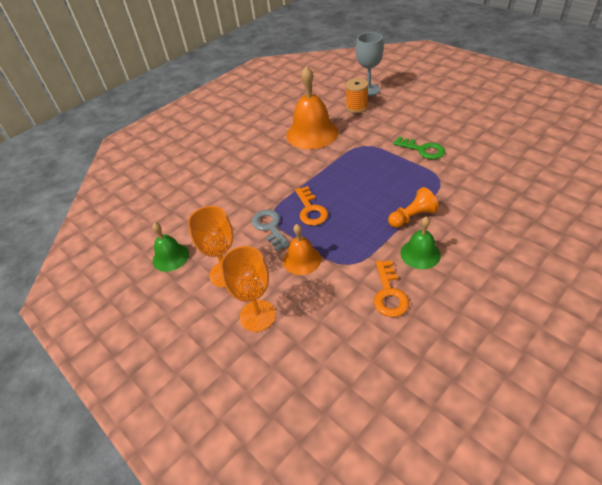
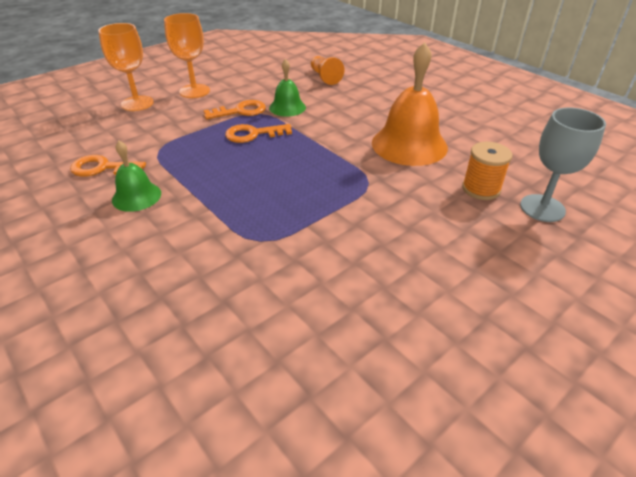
camera: 90 degrees right, 5 degrees down
(170, 257) = (231, 69): green bell -> green bell (287, 107)
(270, 227) = (240, 111): grey key -> orange key
(302, 260) = (184, 125): orange bell -> none
(412, 217) = (199, 201): orange pawn -> orange pawn (325, 77)
(423, 150) = (340, 238): green key -> none

